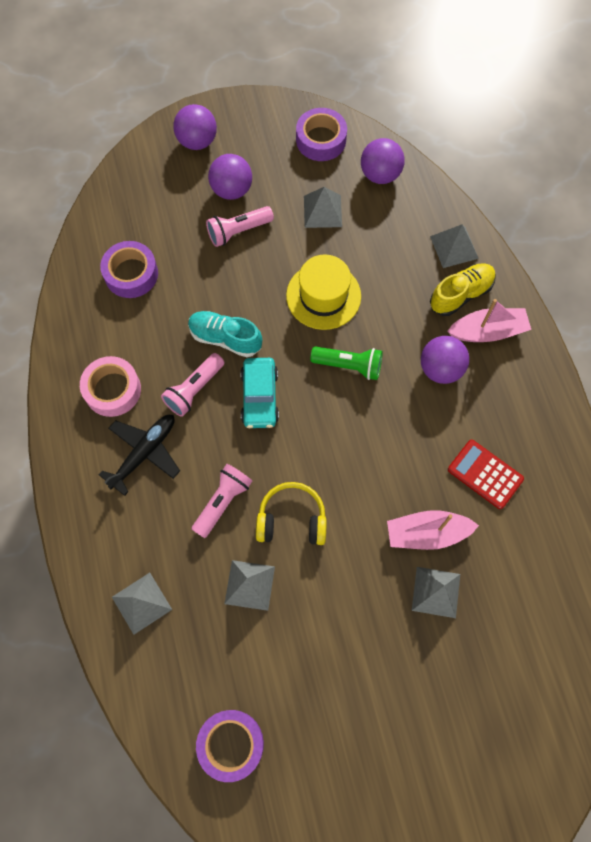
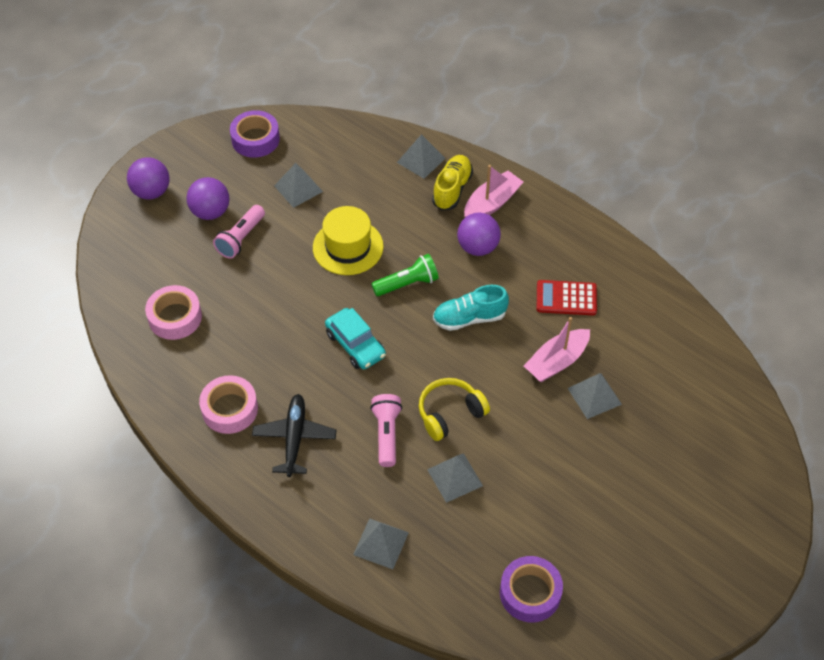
camera: 35 degrees left, 15 degrees down
(131, 274) = (175, 317): purple tape -> pink tape
(194, 389) = (298, 370): pink flashlight -> none
(225, 338) = (293, 320): turquoise shoe -> turquoise shoe (469, 318)
(380, 174) = (323, 140): purple ball -> none

